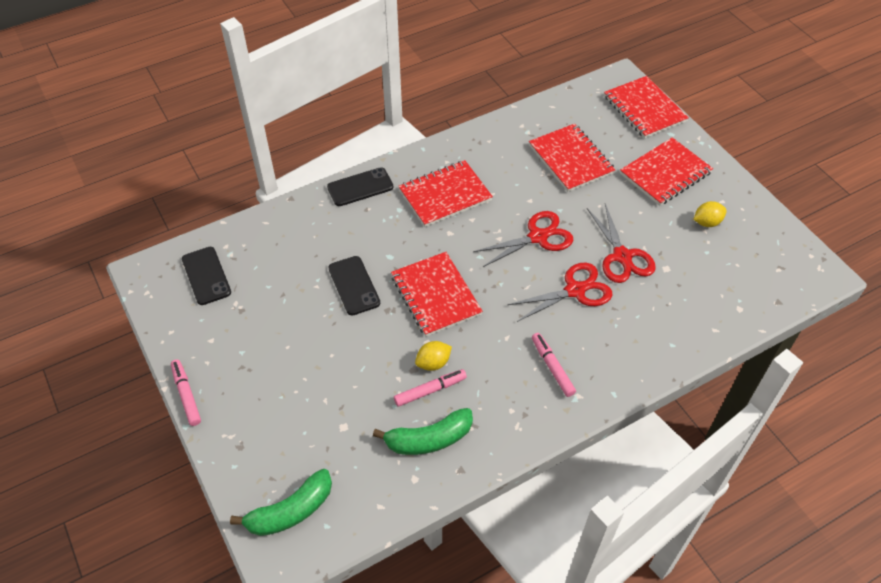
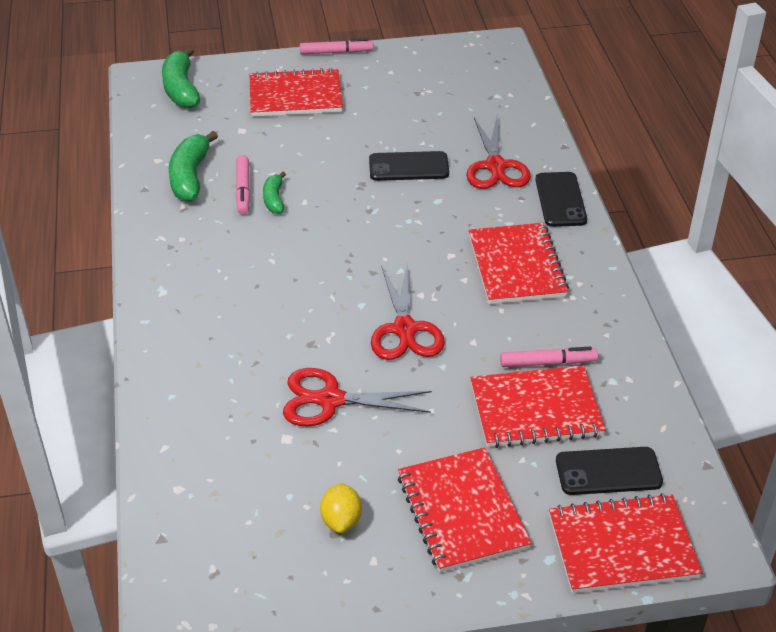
camera: 110 degrees right, 10 degrees down
(206, 276) = (474, 78): black phone -> black phone (608, 471)
(433, 363) = (274, 199): yellow lemon -> green banana
(436, 295) = (361, 221): red notebook -> red notebook (295, 96)
(552, 367) = (210, 283): pink marker -> pink marker (547, 363)
(575, 290) = (302, 336): red scissors -> red scissors (495, 166)

